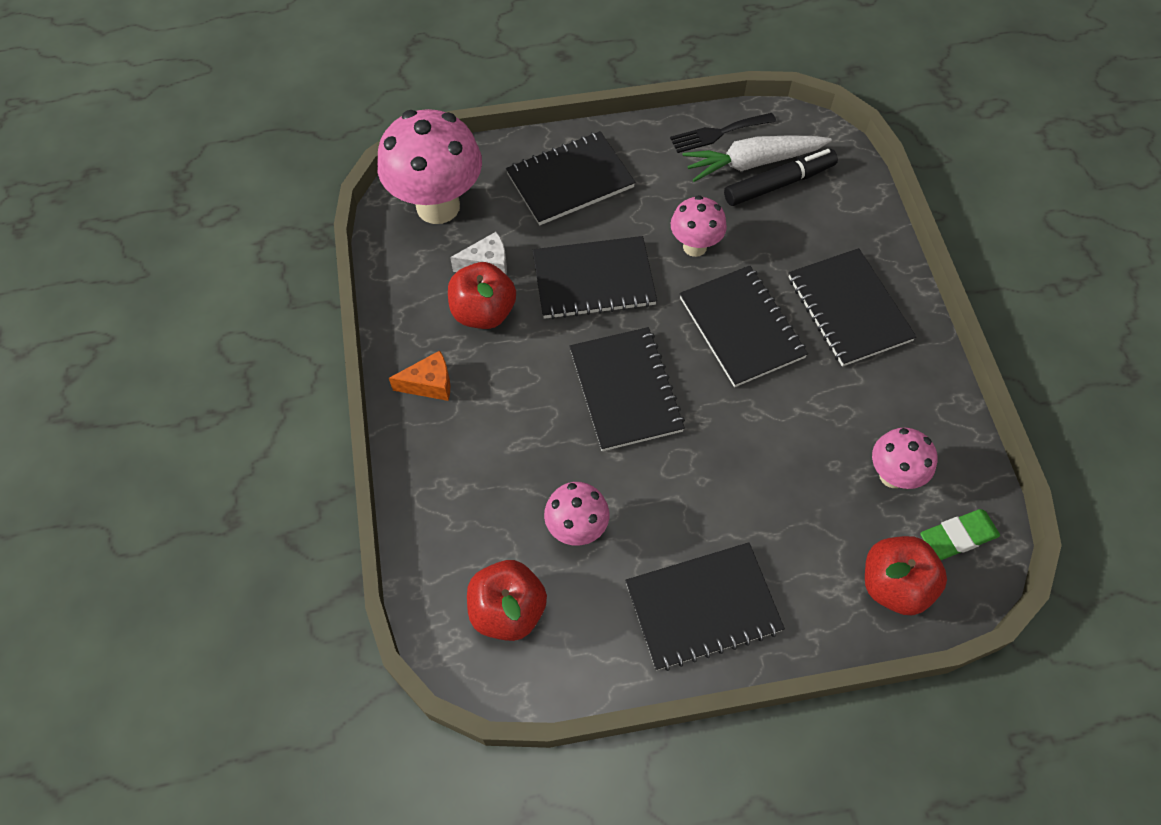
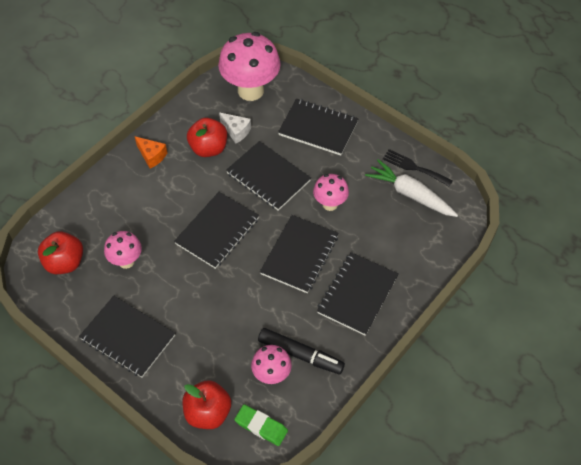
camera: 50 degrees right, 5 degrees down
(779, 184) = (408, 214): black marker -> black marker (300, 354)

